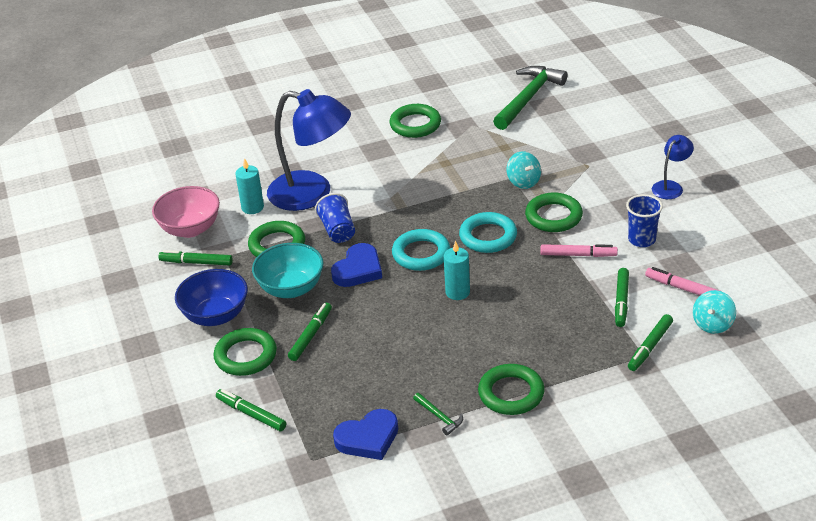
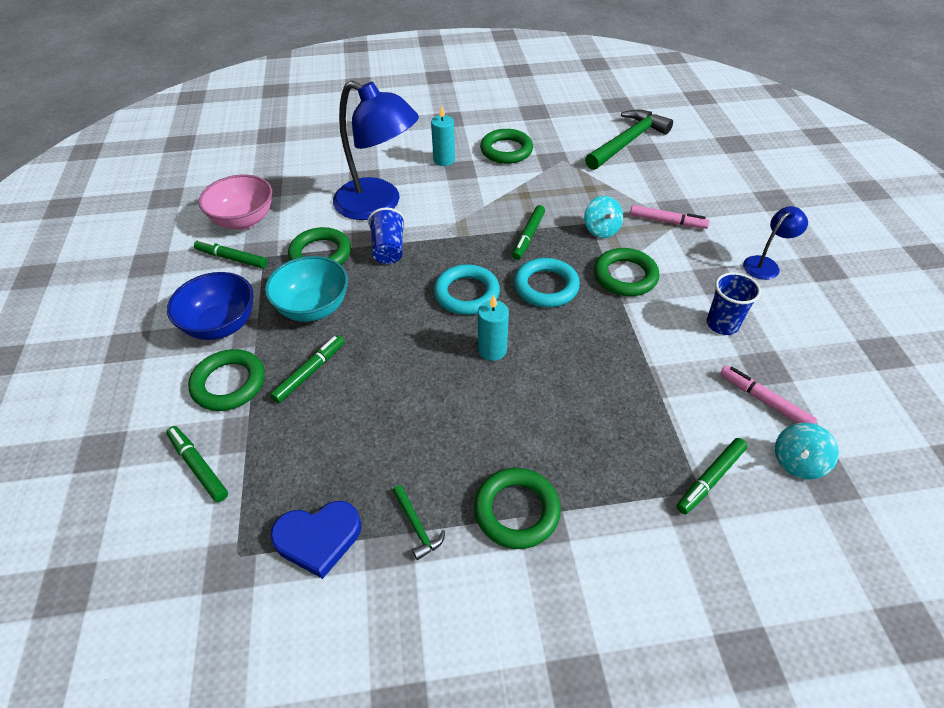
camera: 10 degrees right, 10 degrees up
(252, 207) = (314, 208): turquoise candle -> turquoise candle (444, 160)
(358, 269) = (393, 299): blue heart -> none
(578, 255) = (643, 329): pink marker -> pink marker (667, 222)
(621, 301) = (684, 403): green marker -> green marker (528, 236)

